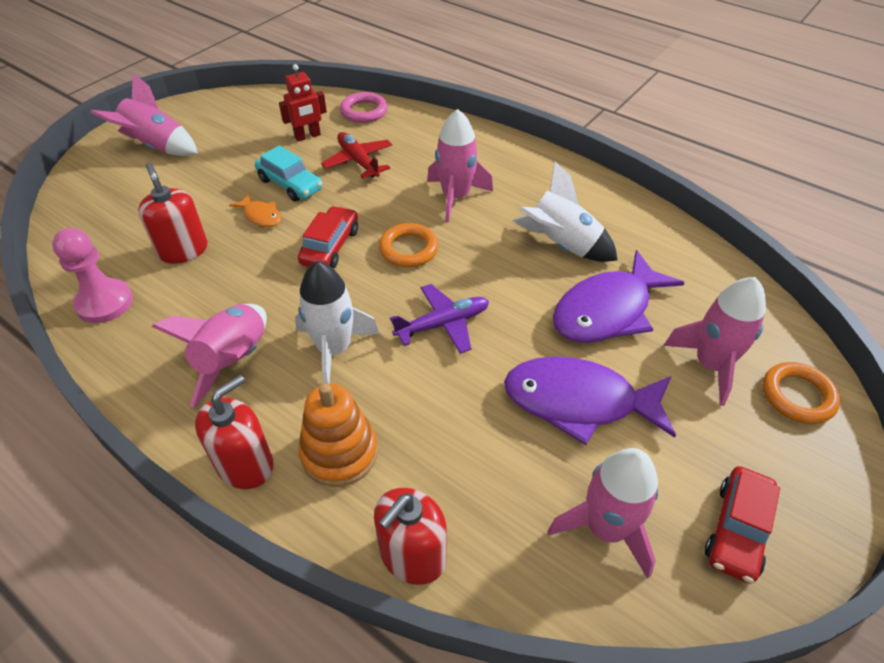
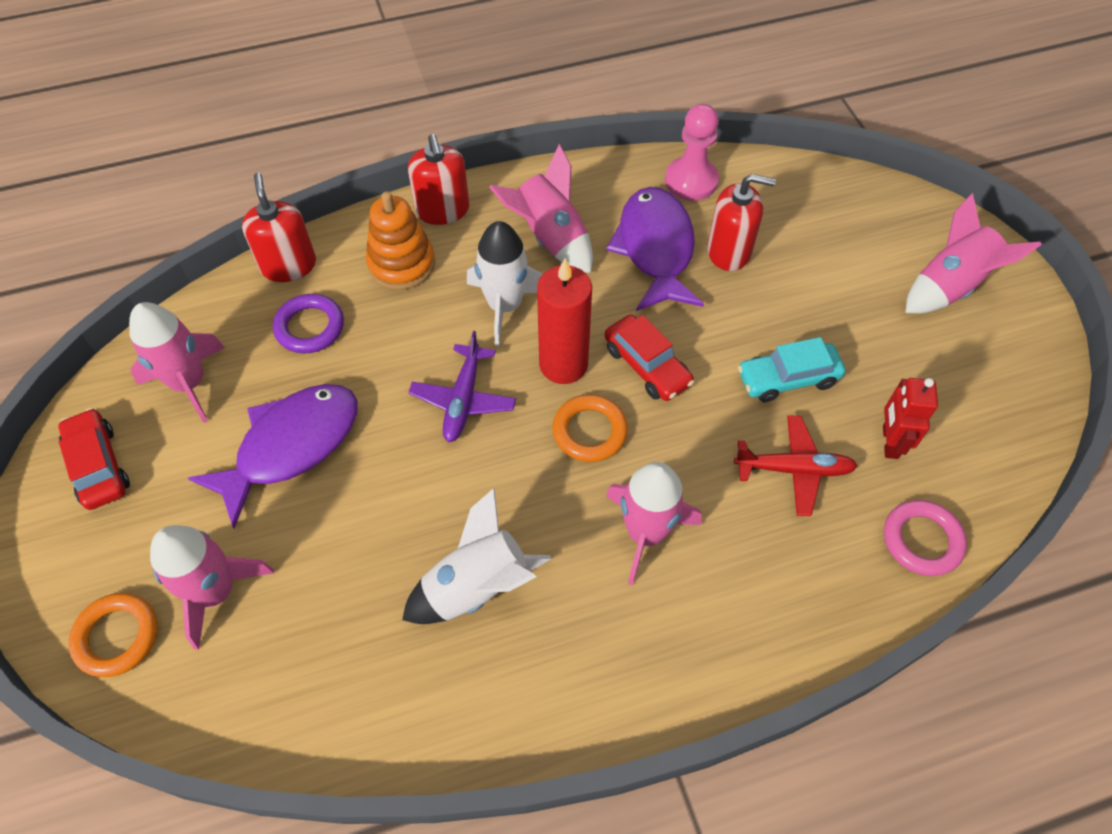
camera: 125 degrees right, 10 degrees up
(261, 216) = (743, 329): orange fish -> none
(364, 287) = (563, 364): none -> red candle
(466, 475) = (310, 327): none -> purple ring
(607, 310) = (355, 554): purple fish -> purple fish (655, 249)

